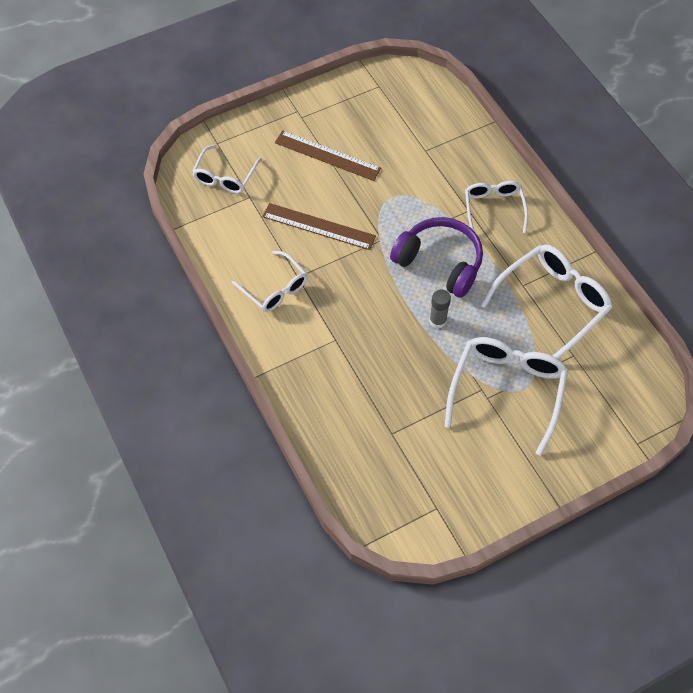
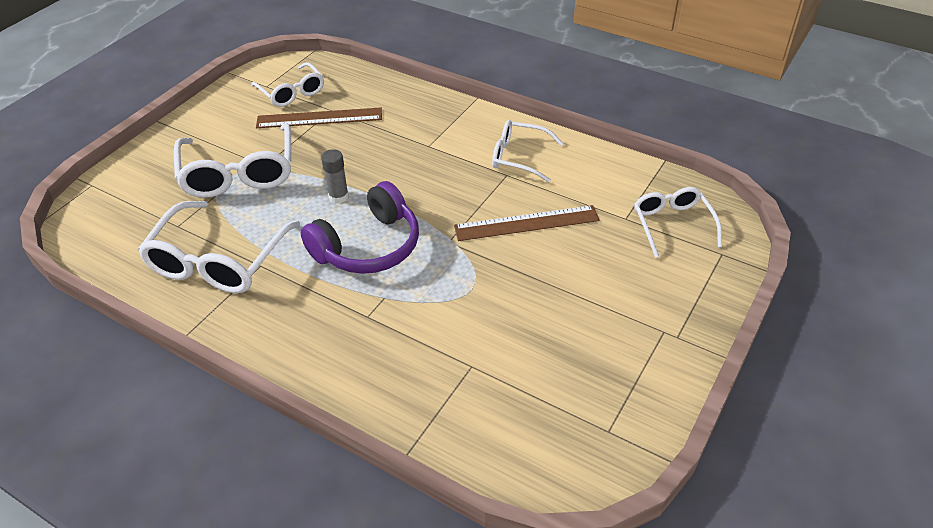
camera: 150 degrees right, 15 degrees down
(327, 155) = (587, 299): brown ruler -> brown ruler (319, 118)
(440, 262) = (368, 246): purple headphones -> purple headphones turned 45 degrees counterclockwise
(493, 209) = (336, 332): white glasses -> white glasses (292, 92)

